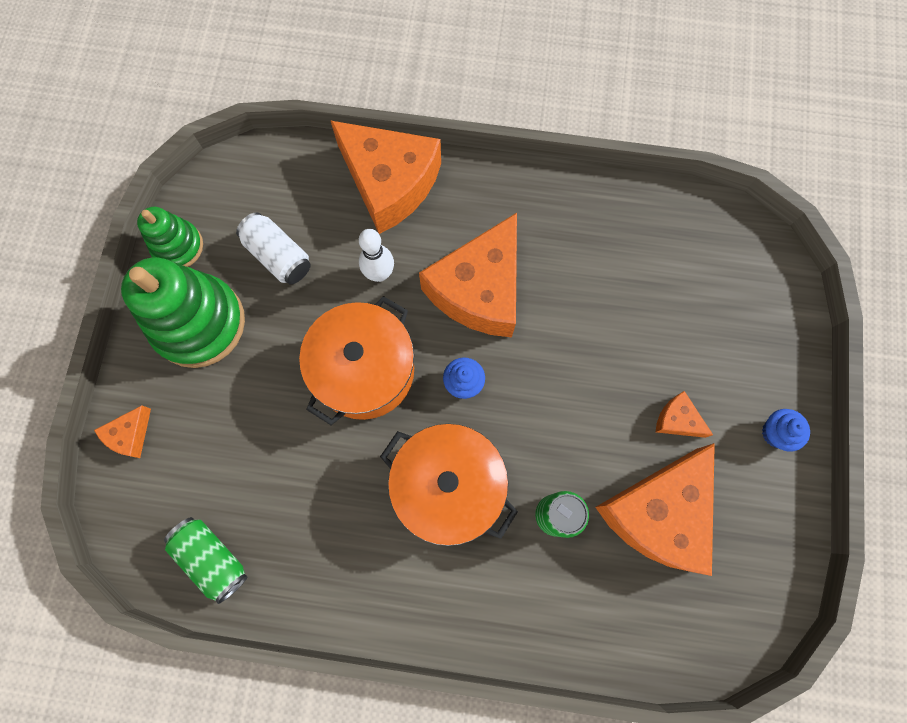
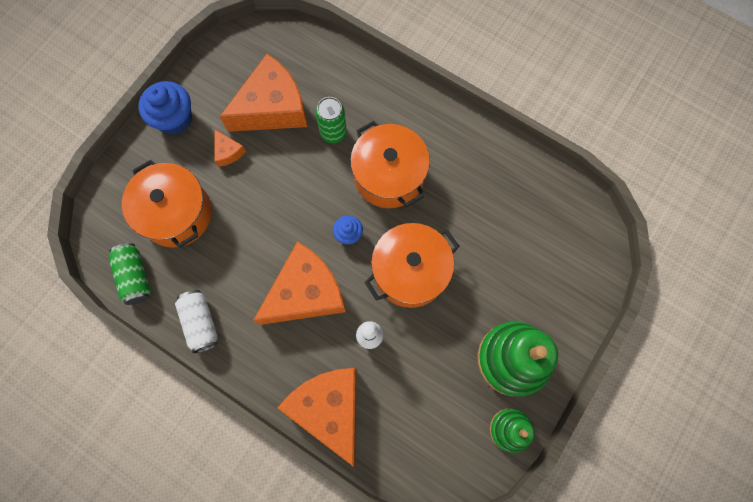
camera: 155 degrees left, 0 degrees up
(130, 435) = (583, 299): orange cheese -> none
(213, 558) = (550, 198): green can -> green can (135, 277)
(278, 256) = (437, 385): white can -> white can (201, 323)
(688, 311) = (177, 213): none -> orange pot
(776, 433) = (174, 119): blue cupcake -> blue cupcake, size x1.77

